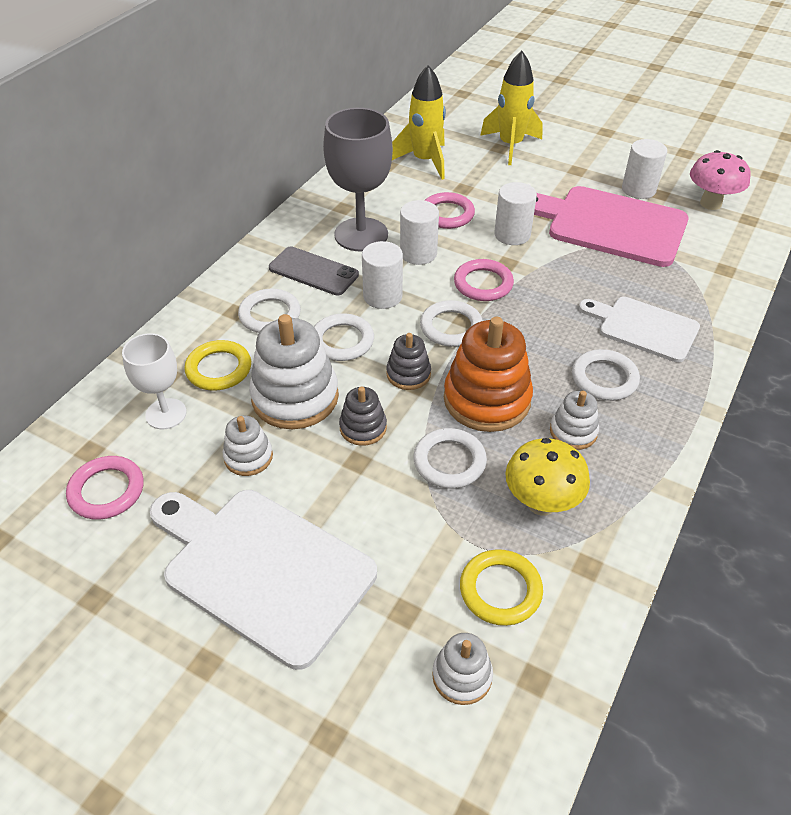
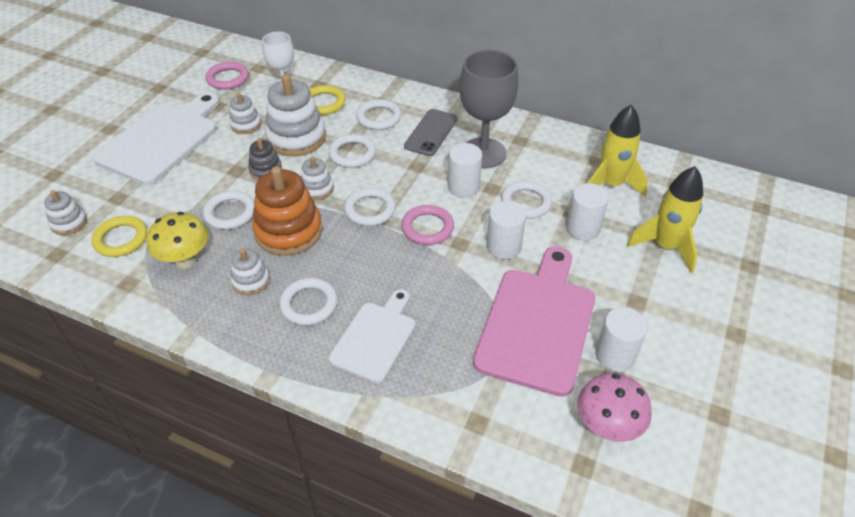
camera: 85 degrees right, 0 degrees up
(382, 296) = (405, 170): white cylinder -> white cylinder (582, 228)
(408, 374) = (317, 189): grey stacking toy -> white stacking toy
(447, 214) = (526, 202): pink ring -> white ring

